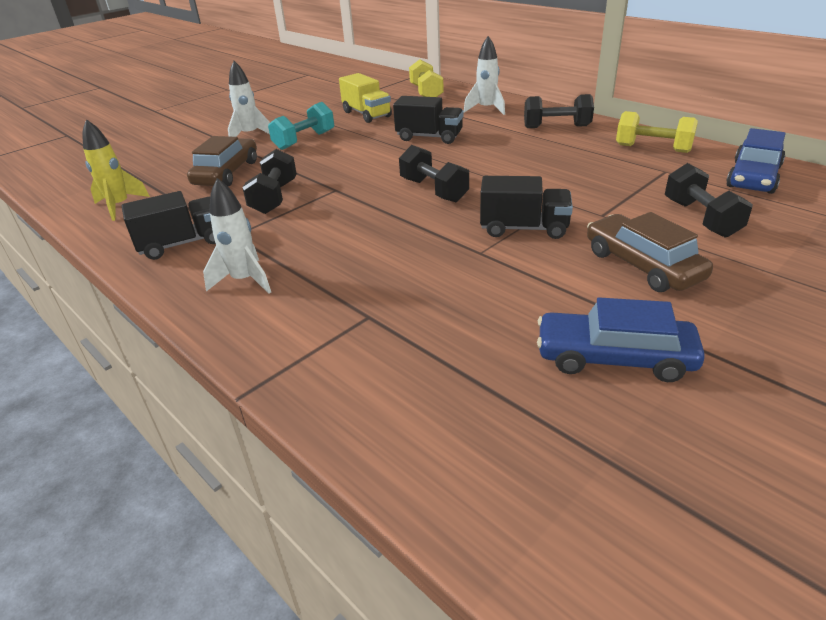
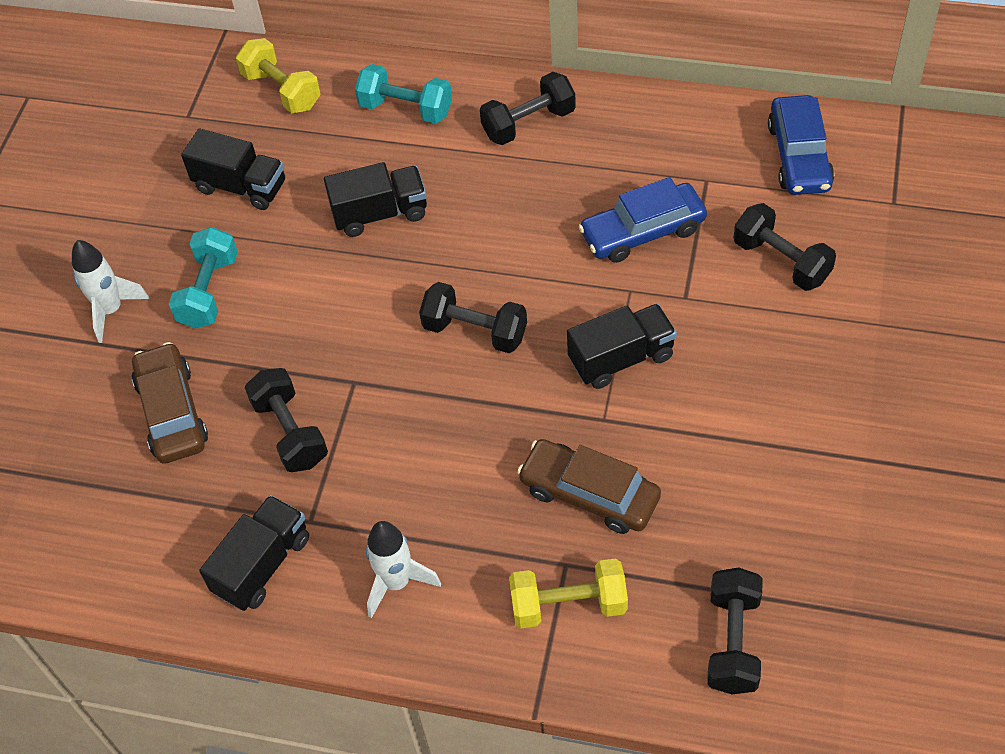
camera: 30 degrees left, 20 degrees up
(119, 206) = (98, 543): yellow rocket -> none
(367, 114) = (241, 186): yellow truck -> black truck
(460, 426) = (733, 641): none -> black dumbbell
(486, 109) = (406, 109): white rocket -> turquoise dumbbell
(614, 358) = (803, 504): blue car -> blue car (642, 232)
(642, 265) = (764, 366): brown car -> brown car (589, 494)
(652, 148) = (669, 134): yellow dumbbell -> yellow dumbbell (568, 605)

